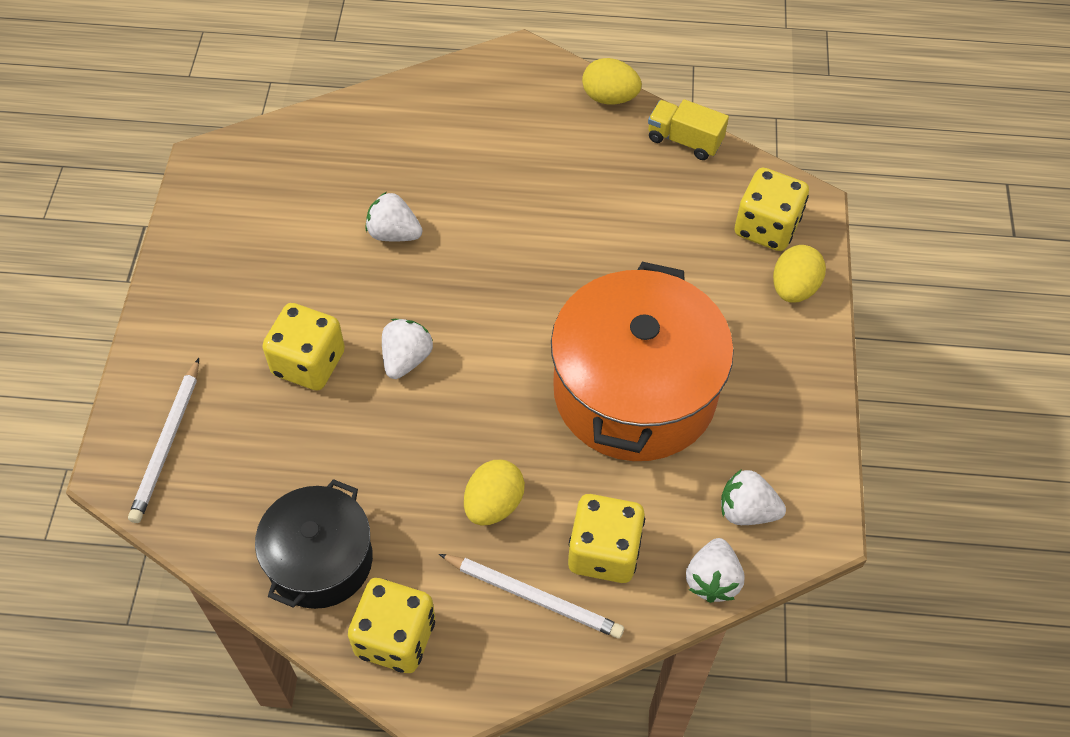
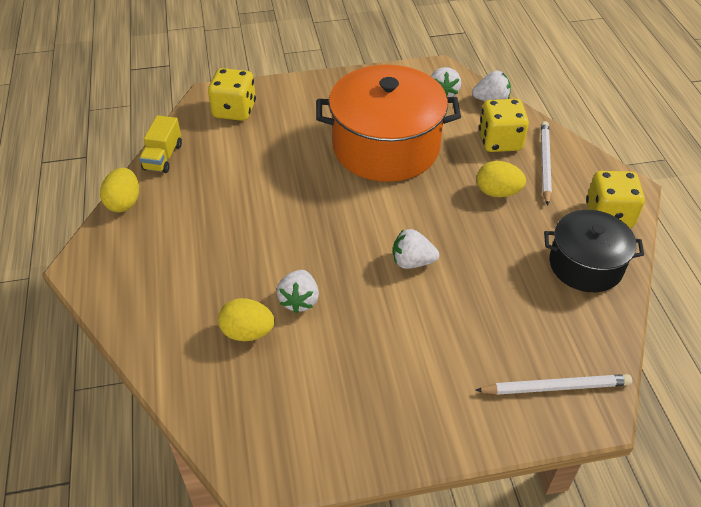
camera: 105 degrees left, 10 degrees down
(309, 363) = (442, 318): yellow dice -> none
(793, 288) = (280, 94): yellow egg -> yellow egg (248, 332)

